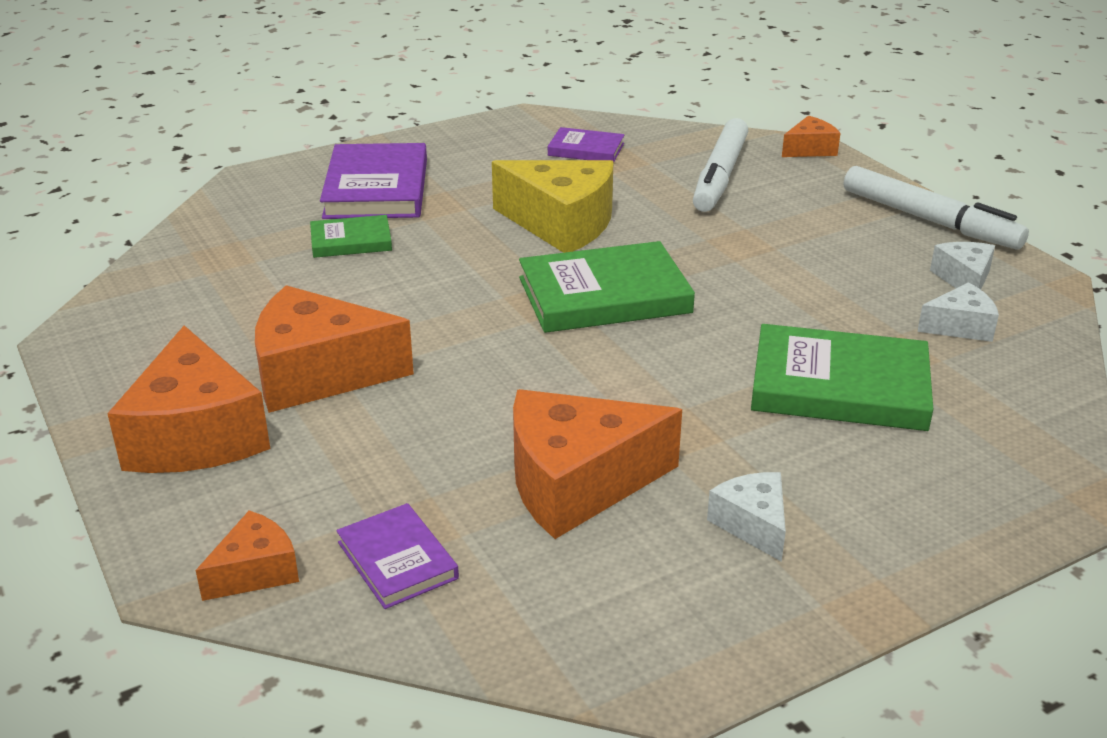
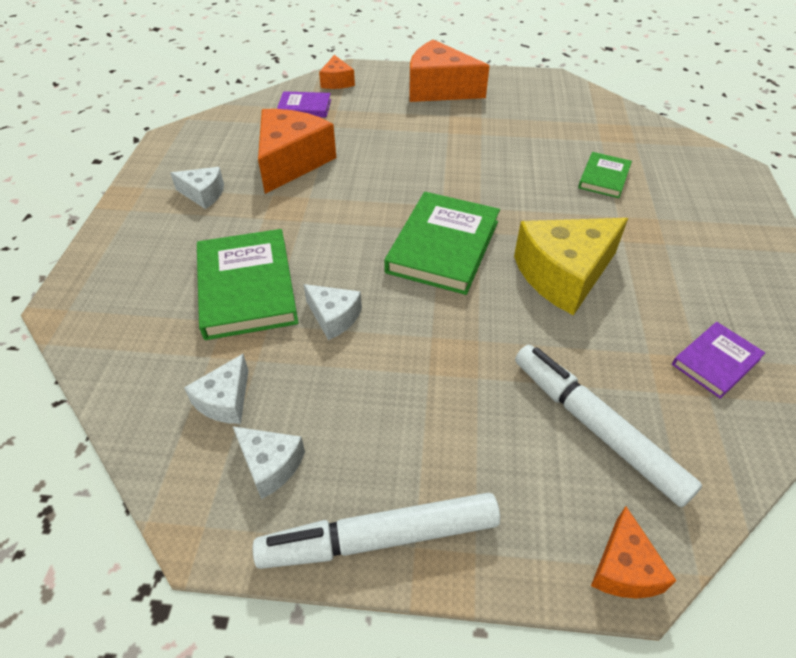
camera: 125 degrees right, 15 degrees up
(318, 373) = (457, 127): orange cheese -> none
(376, 188) = (687, 213): purple book -> none
(792, 316) = (334, 317): none -> white cheese
(839, 386) = (247, 288): green book -> green book turned 60 degrees counterclockwise

